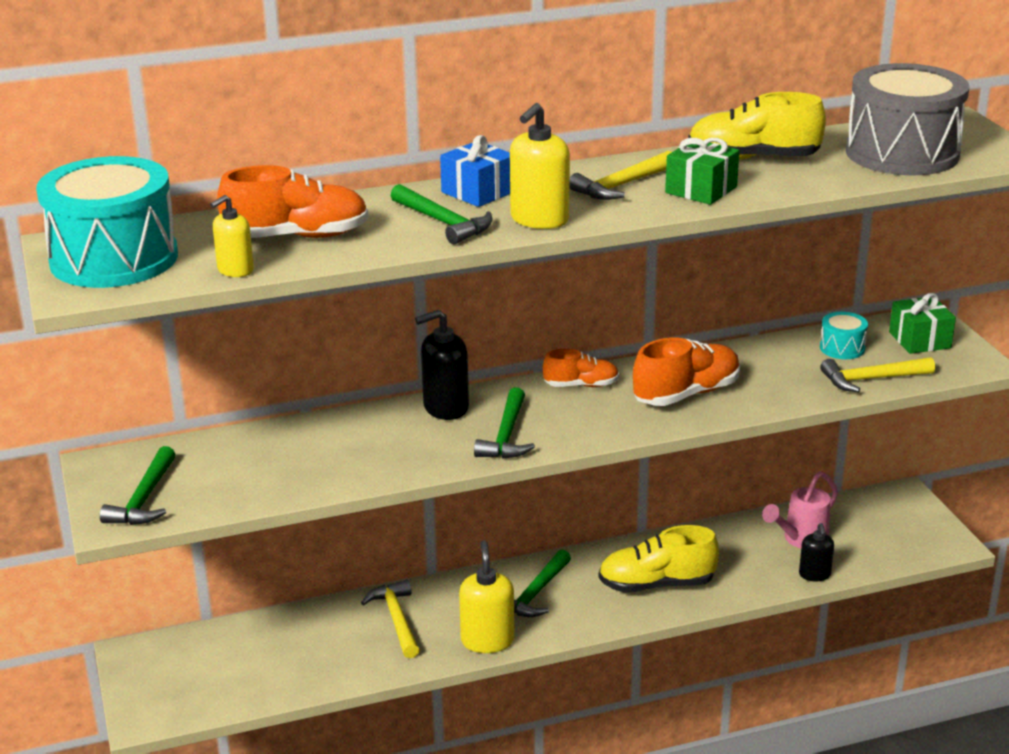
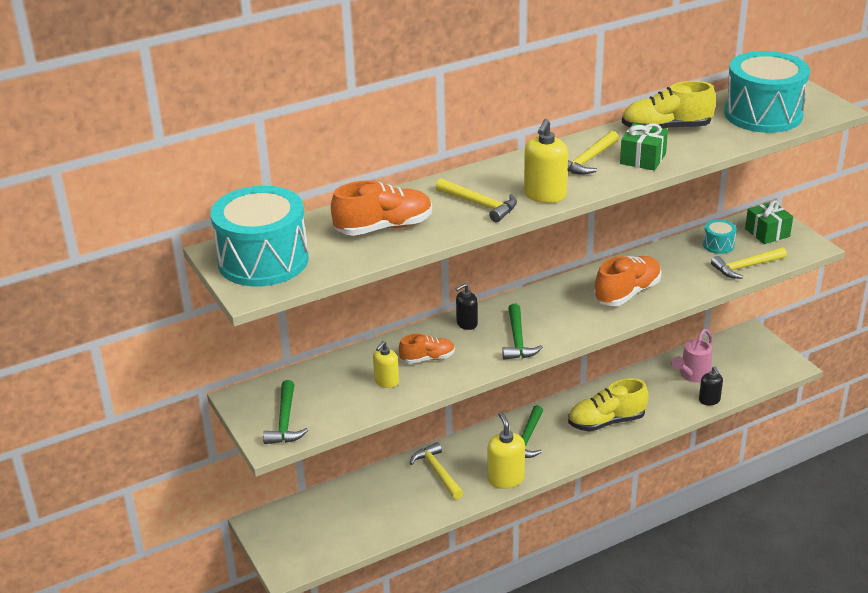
camera: 10 degrees left, 5 degrees up
(235, 270) = (355, 260): yellow soap dispenser -> yellow soap dispenser (386, 382)
(443, 222) = (480, 205): green hammer -> yellow hammer
(445, 408) = (466, 323): black soap dispenser -> black soap dispenser, size x0.63
(478, 192) = (491, 176): blue gift -> none
(581, 385) = (553, 295): orange shoe -> orange shoe (427, 358)
(902, 153) = (763, 114): grey drum -> turquoise drum

